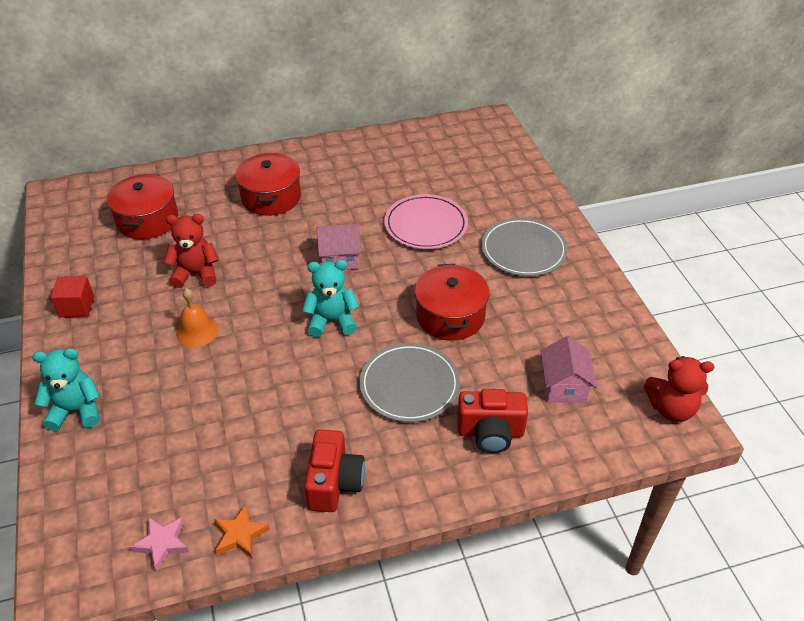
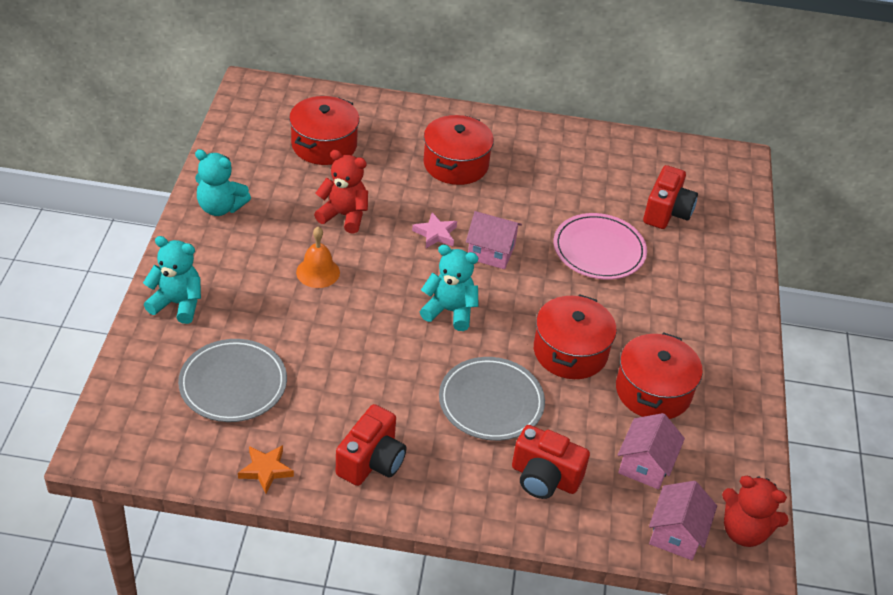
camera: 20 degrees right, 0 degrees up
(77, 307) = (220, 207): red cube -> turquoise teddy bear
(162, 543) = (197, 449): pink star -> pink star (435, 234)
(461, 177) = (666, 212): none -> red camera
(523, 250) = (688, 314): grey plate -> grey plate (233, 384)
(534, 322) = (653, 391): none -> red pot
(622, 434) = (676, 534): none -> pink house

